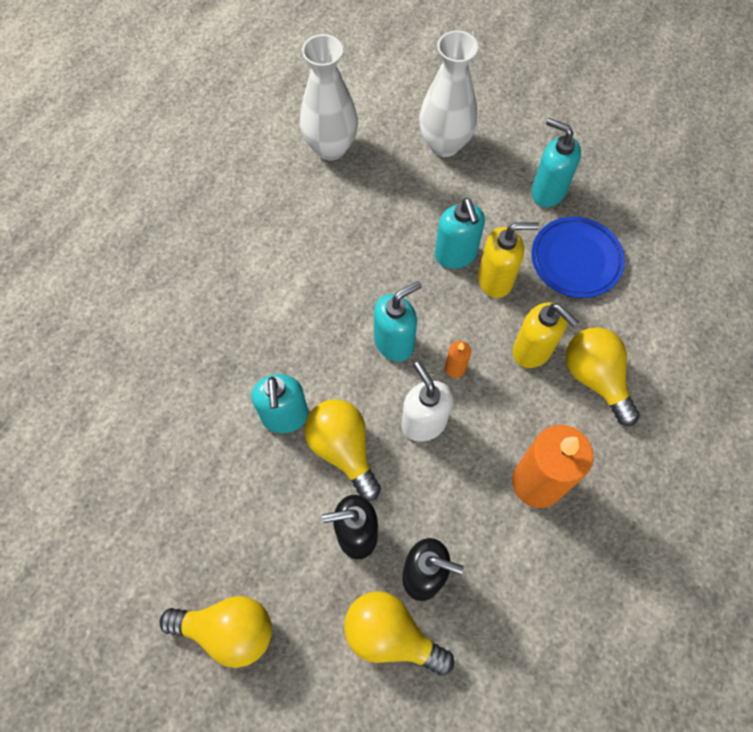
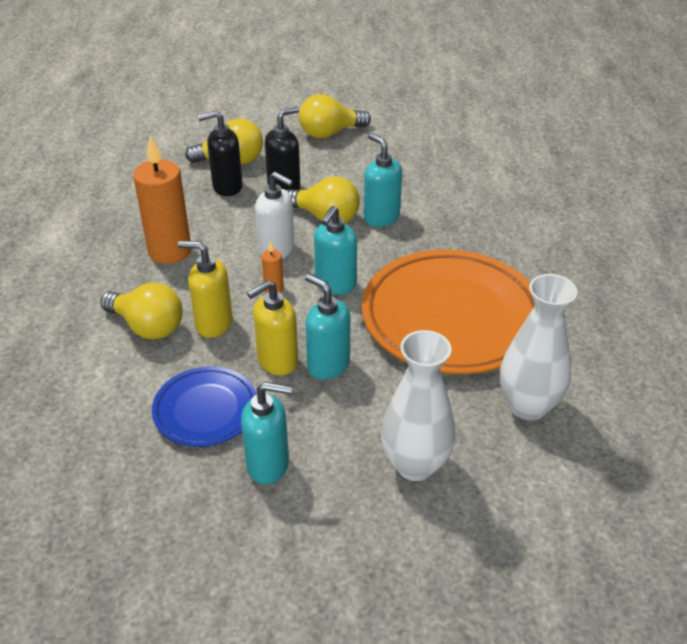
camera: 150 degrees right, 25 degrees down
(320, 251) = (451, 318): none -> orange plate

